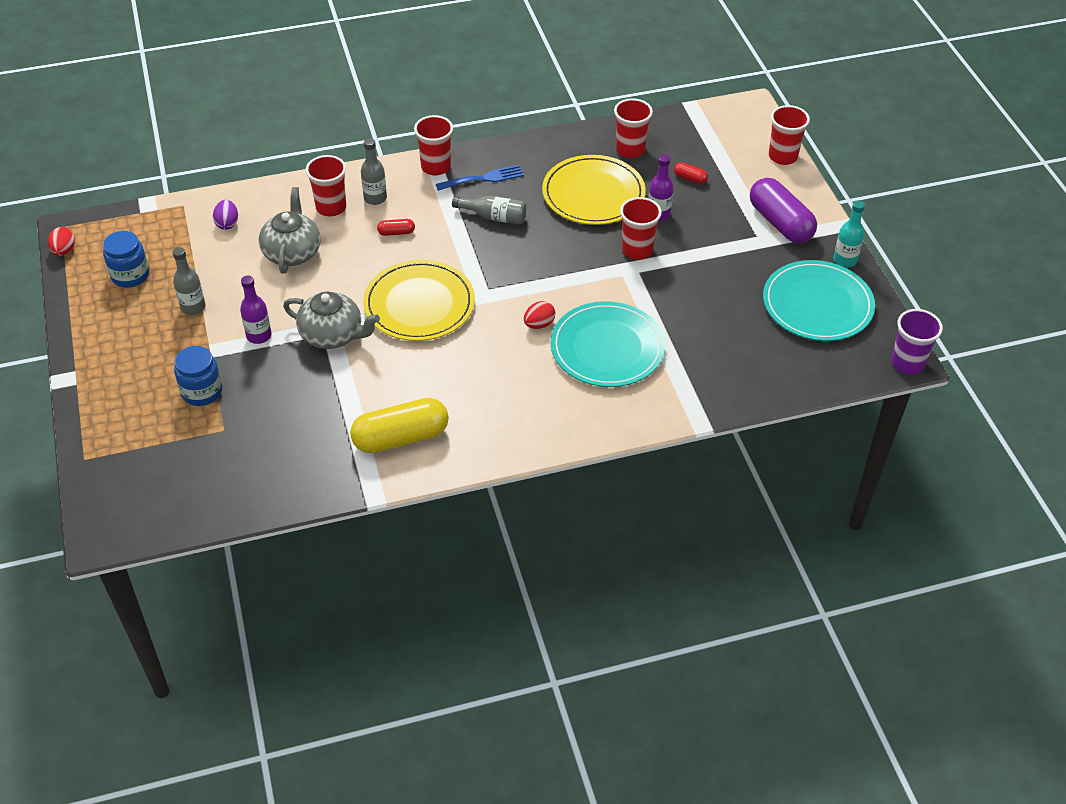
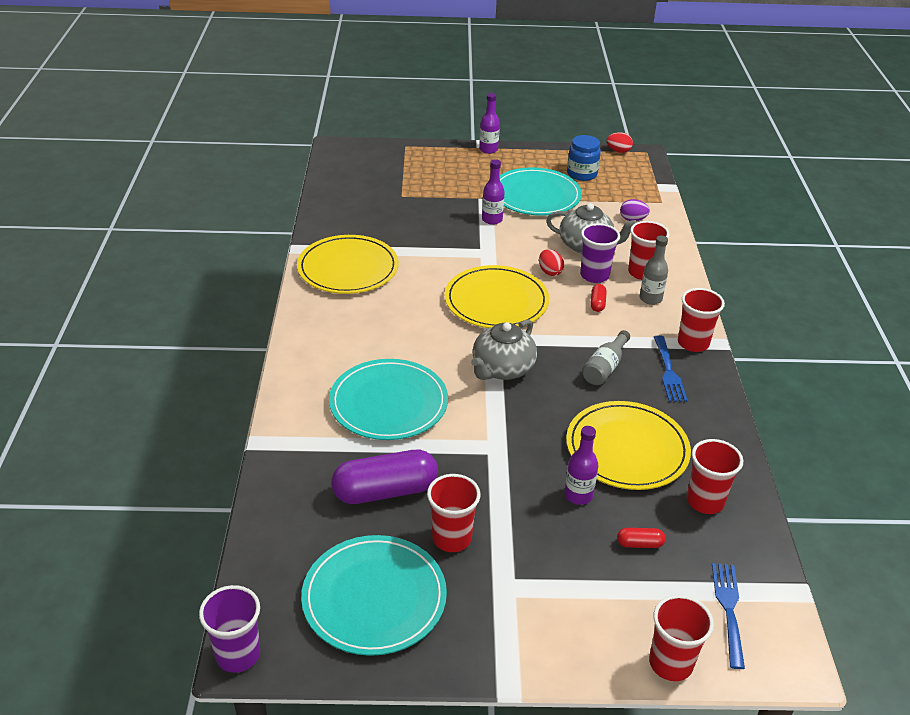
camera: 105 degrees right, 10 degrees down
(81, 370) = (488, 149): none -> purple bottle
(193, 307) = (535, 195): grey bottle -> turquoise plate
(202, 391) = (444, 191): blue jar -> none
(332, 335) = (477, 252): grey teapot -> grey teapot (502, 369)
(347, 240) = (594, 275): none -> purple cup
(401, 438) = (348, 268): yellow capsule -> yellow plate
(539, 324) = (440, 366): red egg -> red egg (550, 272)
(637, 250) = (522, 461): red cup -> red cup (451, 538)
(690, 178) = (639, 544): red capsule -> red capsule turned 45 degrees clockwise
(724, 134) = (728, 609): none -> blue fork
(780, 223) = (532, 611): purple capsule -> purple capsule (385, 491)
(844, 260) = (439, 658): turquoise bottle -> none

